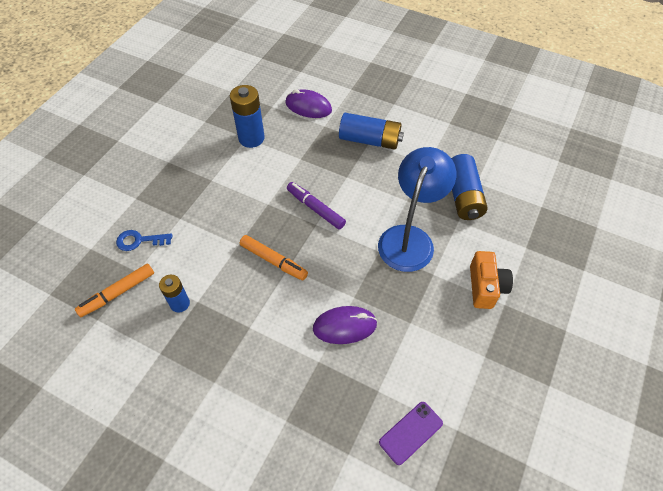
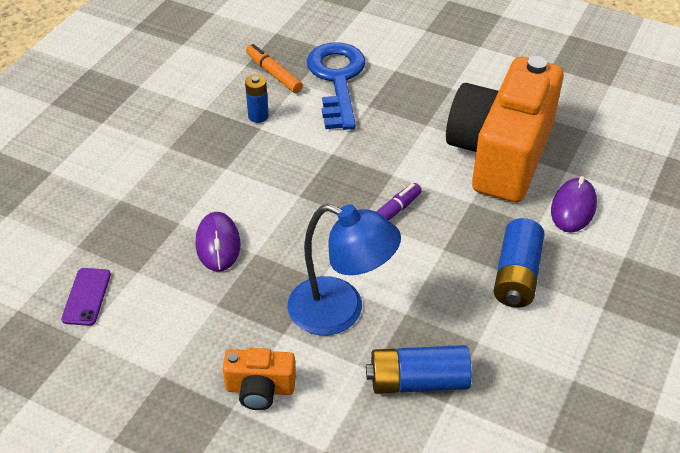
camera: 90 degrees right, 10 degrees down
(139, 240) = (337, 80): blue key -> blue key, size x2.21
(251, 138) = (501, 154): blue battery -> orange camera
(273, 261) = (308, 183): orange marker -> none
(411, 432) = (86, 297): purple phone -> purple phone turned 45 degrees clockwise

